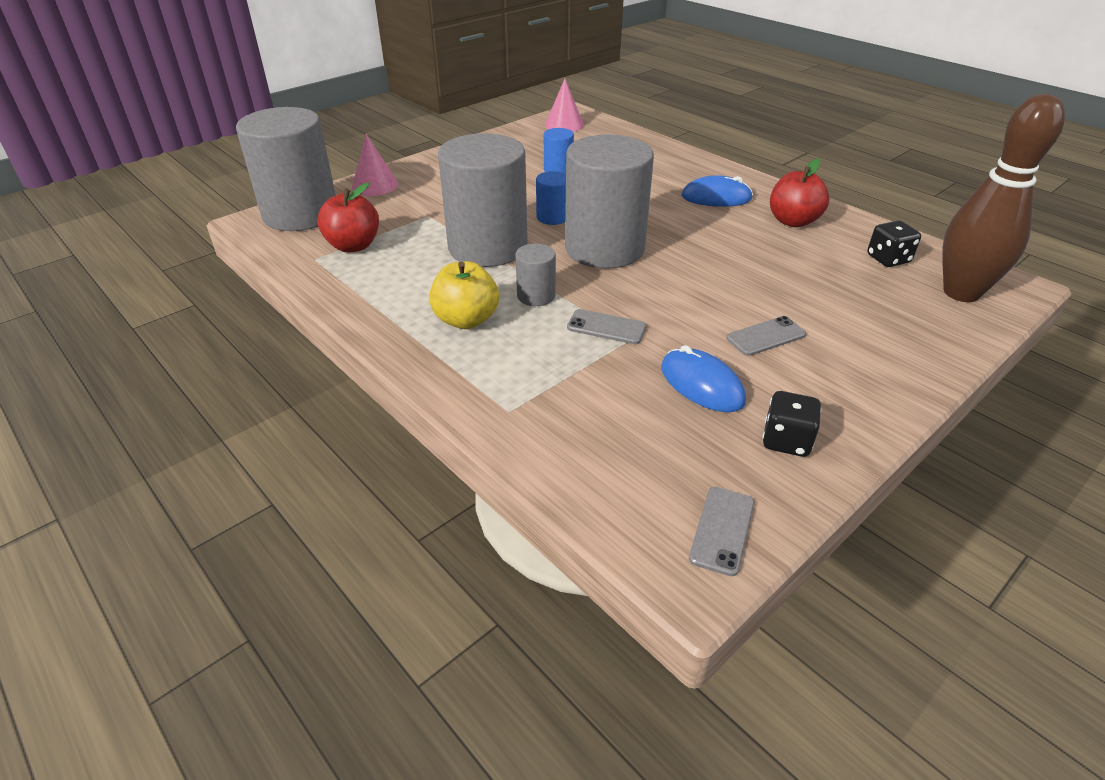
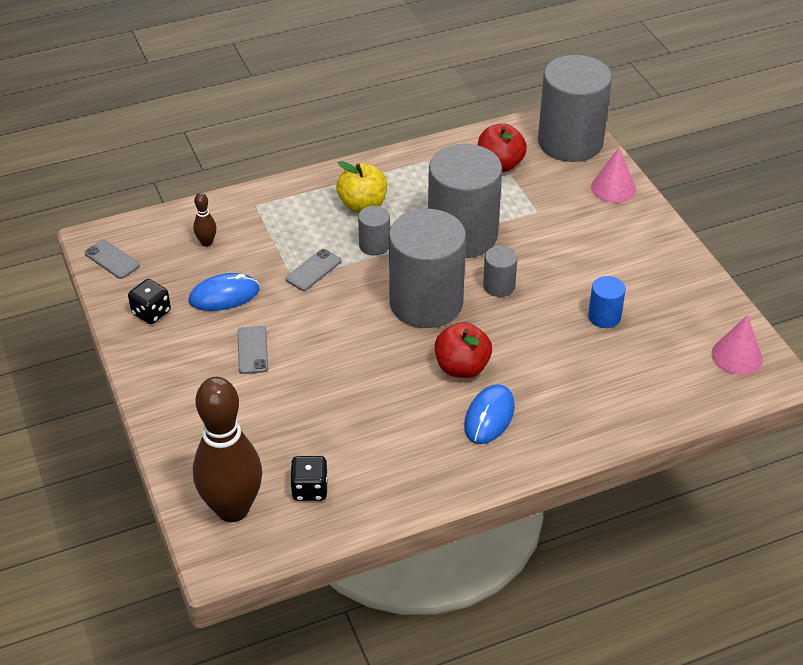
camera: 110 degrees right, 5 degrees up
(552, 217) = (499, 286): blue cylinder -> grey cylinder
(616, 433) = (206, 243): none -> brown bowling pin
(793, 221) = (412, 454): red apple -> red apple (462, 367)

